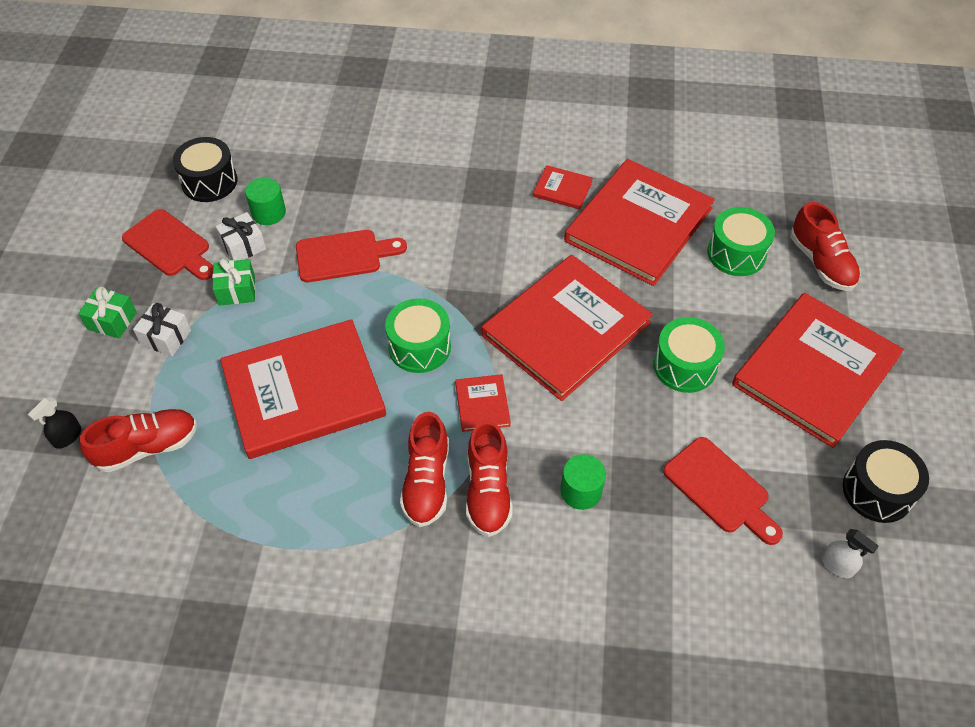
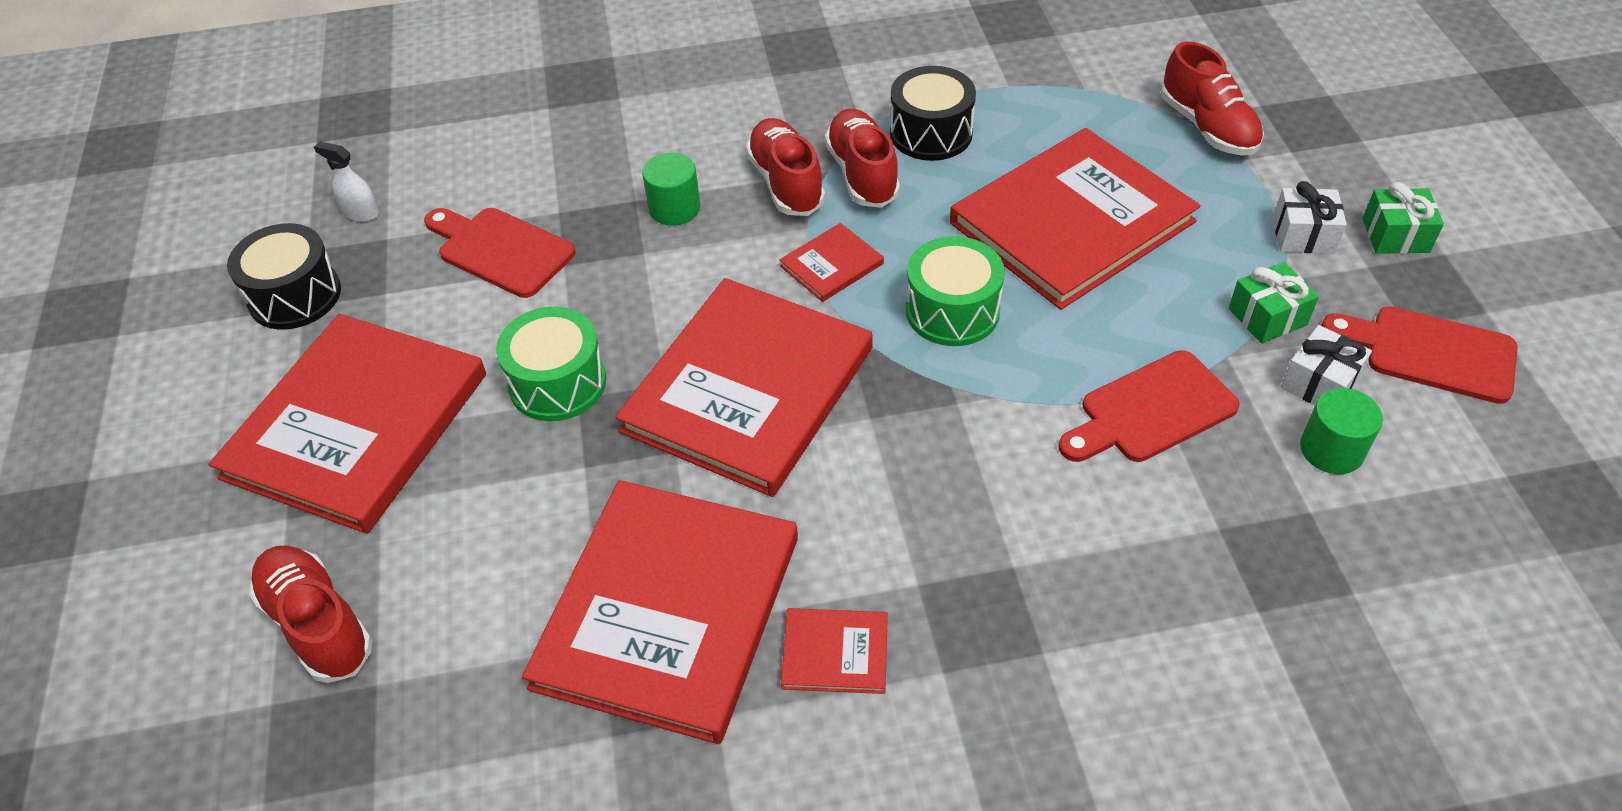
camera: 165 degrees right, 5 degrees down
(67, 437) = (1307, 114): black spray bottle -> none
(147, 447) = (1207, 127): red shoe -> red shoe turned 75 degrees counterclockwise
(209, 182) = (1485, 479): black drum -> black drum (931, 133)
(482, 404) = (831, 265): red book -> red book turned 75 degrees clockwise
(736, 253) = (478, 600): green drum -> none

